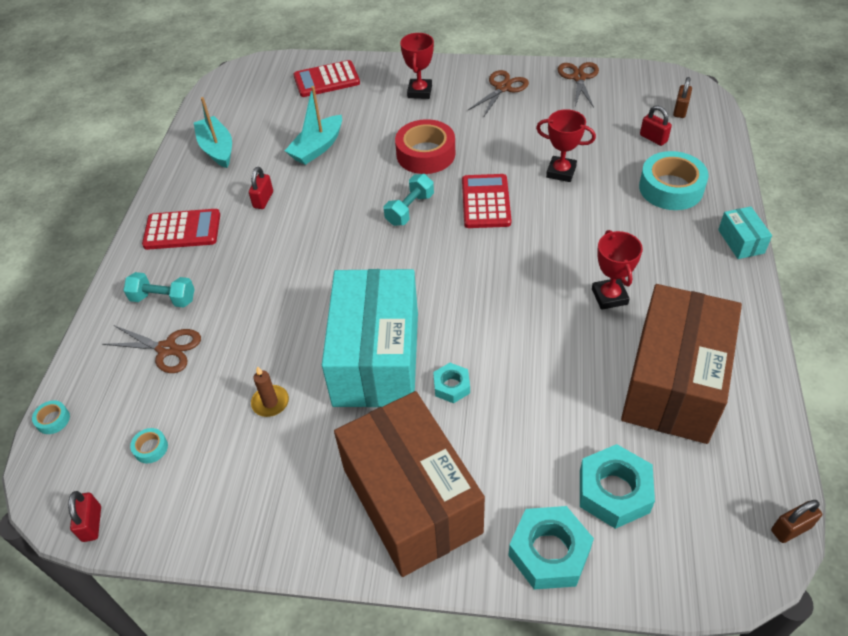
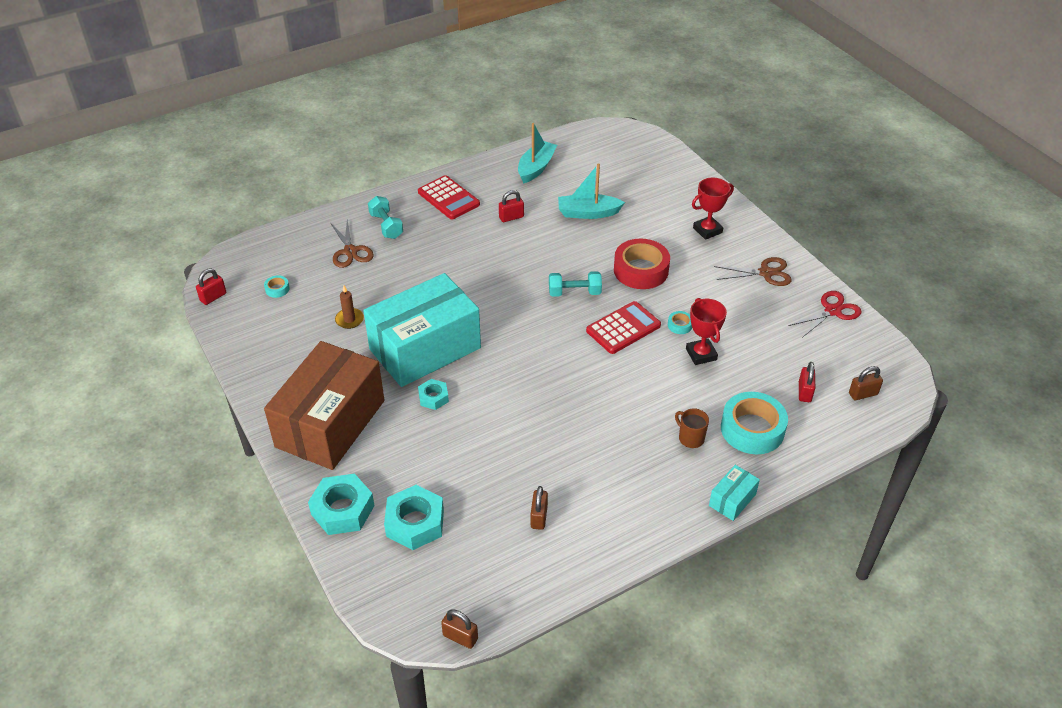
camera: 50 degrees right, 5 degrees down
(53, 420) = (264, 239): turquoise tape -> turquoise tape (679, 325)
(326, 80) = (665, 176): red calculator -> none
(579, 78) = (832, 311): brown scissors -> red scissors
(609, 296) = (592, 443): red trophy -> none
(652, 229) = (690, 438): none -> brown mug
(673, 383) = (539, 517): brown box -> brown padlock

